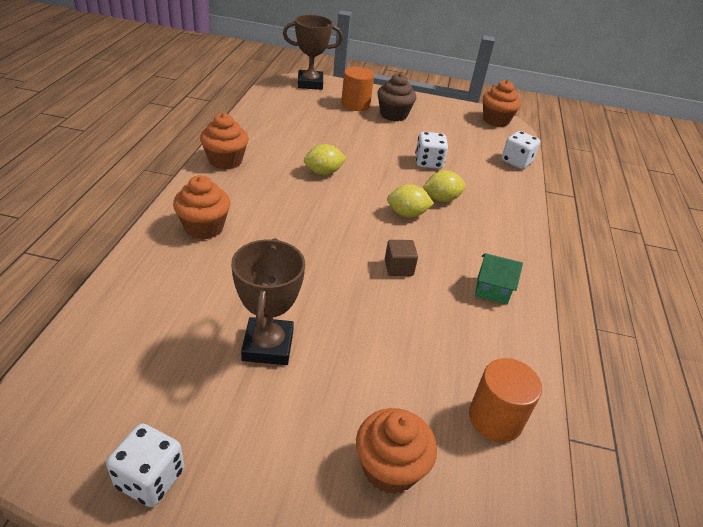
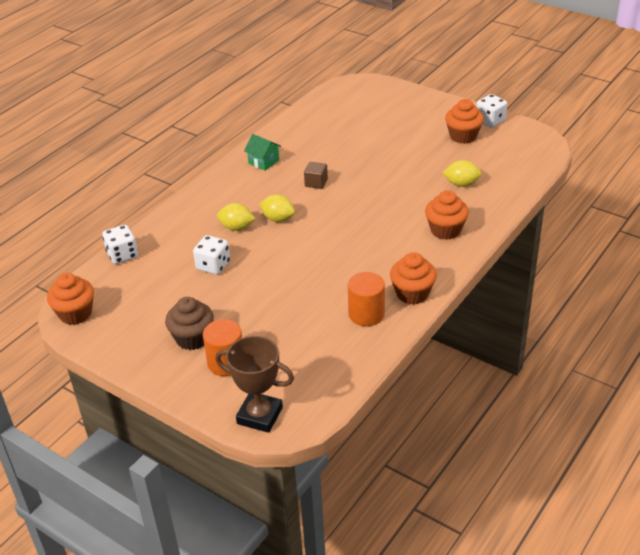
camera: 150 degrees left, 0 degrees up
(268, 346) = (422, 156): brown trophy -> none
(323, 172) = (324, 268): yellow lemon -> yellow lemon (461, 184)
(389, 468) = (383, 108): orange cupcake -> orange cupcake (463, 136)
(495, 418) = (320, 113): orange cylinder -> orange cylinder (366, 314)

